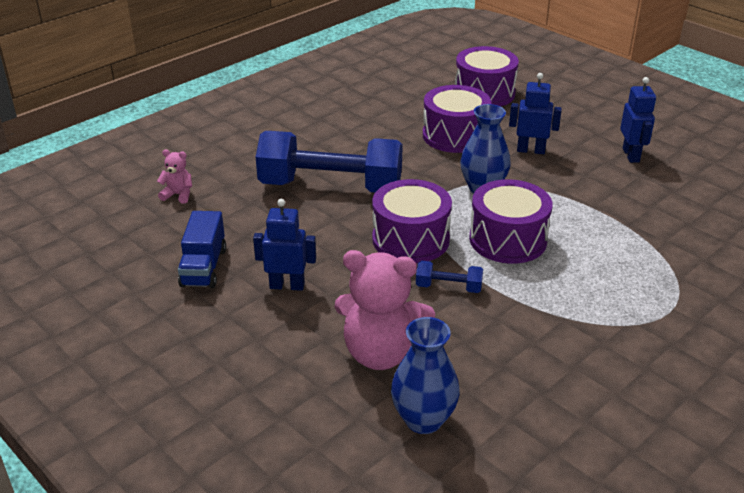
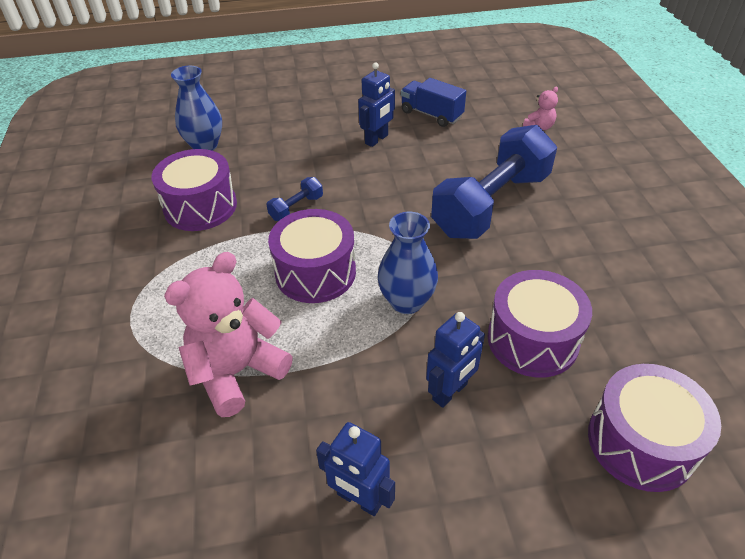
camera: 125 degrees right, 10 degrees up
(381, 353) = (271, 152): pink teddy bear -> pink teddy bear (237, 372)
(410, 239) = (372, 216): purple drum -> purple drum (200, 206)

